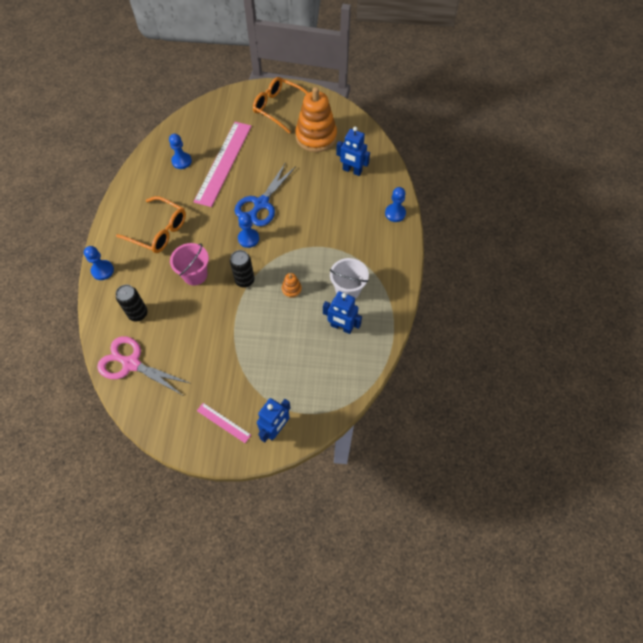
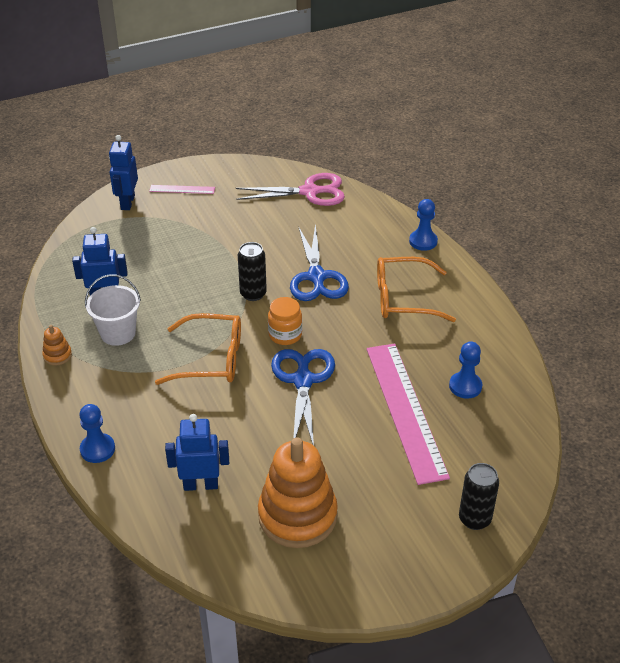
camera: 150 degrees right, 20 degrees down
(138, 314) = (343, 225): black can -> black can (474, 519)
(195, 274) = (316, 277): pink bucket -> blue scissors
(248, 238) = (285, 335): blue pawn -> orange jar
(279, 108) = (400, 540): orange glasses -> orange glasses (211, 359)
(291, 289) = (189, 307): orange stacking toy -> orange stacking toy (57, 355)

